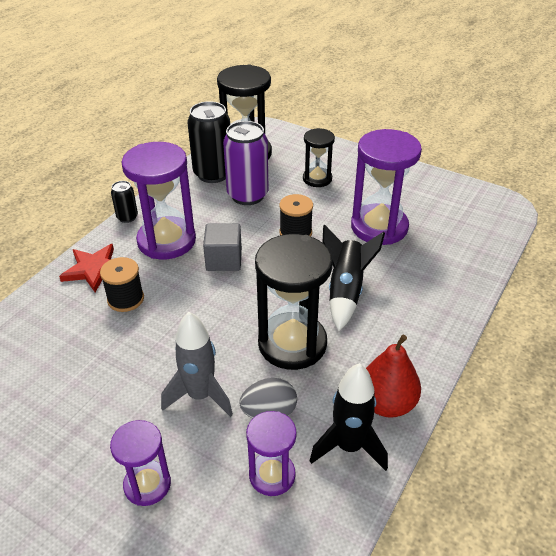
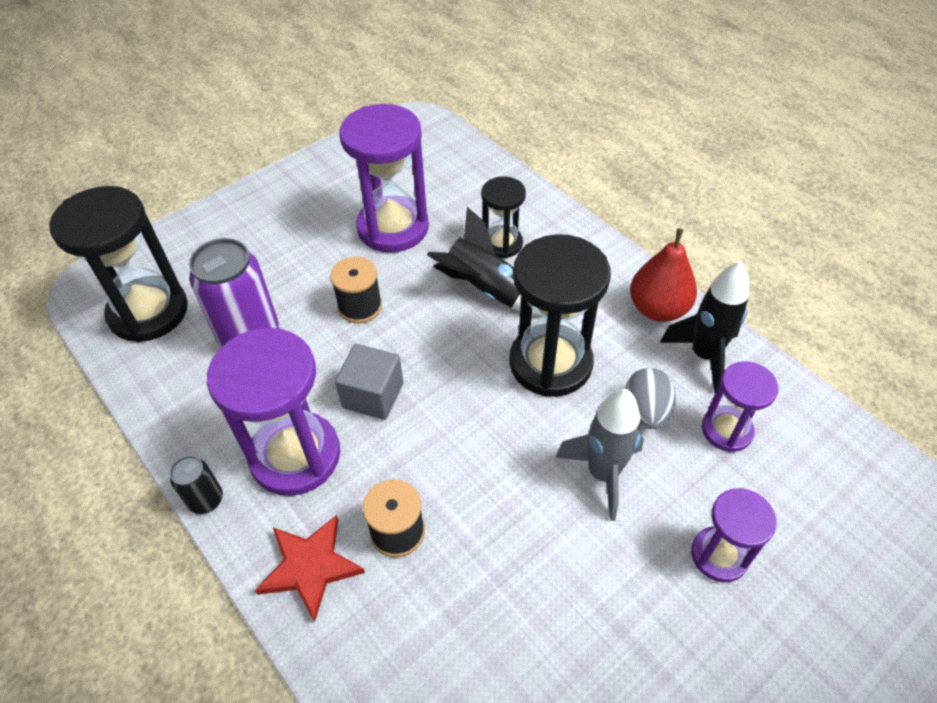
camera: 70 degrees left, 10 degrees up
(213, 174) = (170, 364): black can -> none
(317, 179) = (263, 254): black hourglass -> black hourglass (502, 243)

